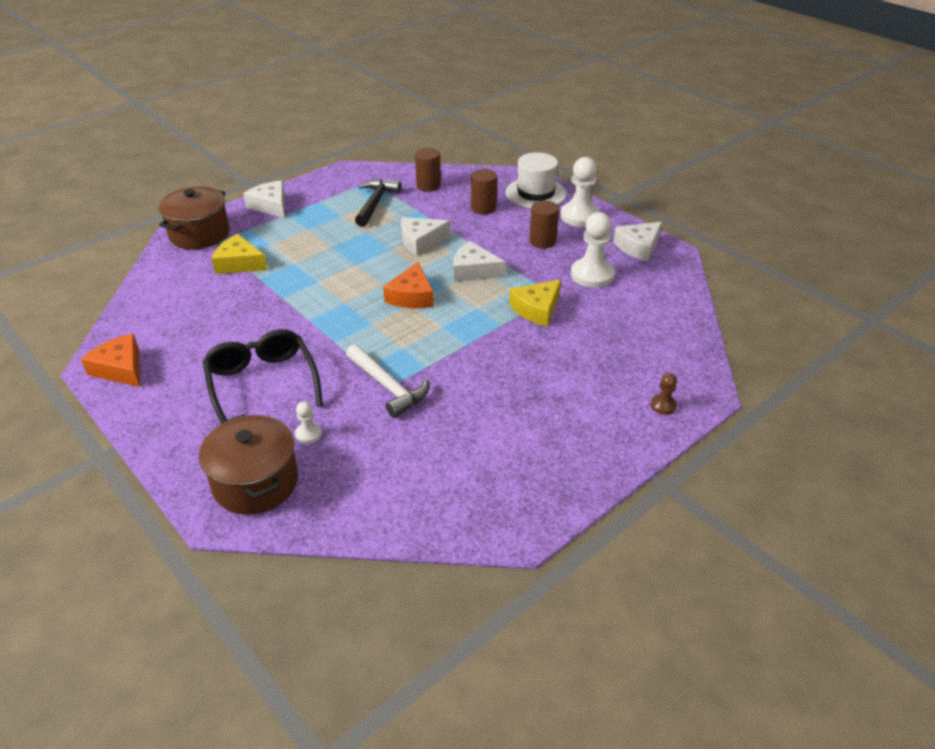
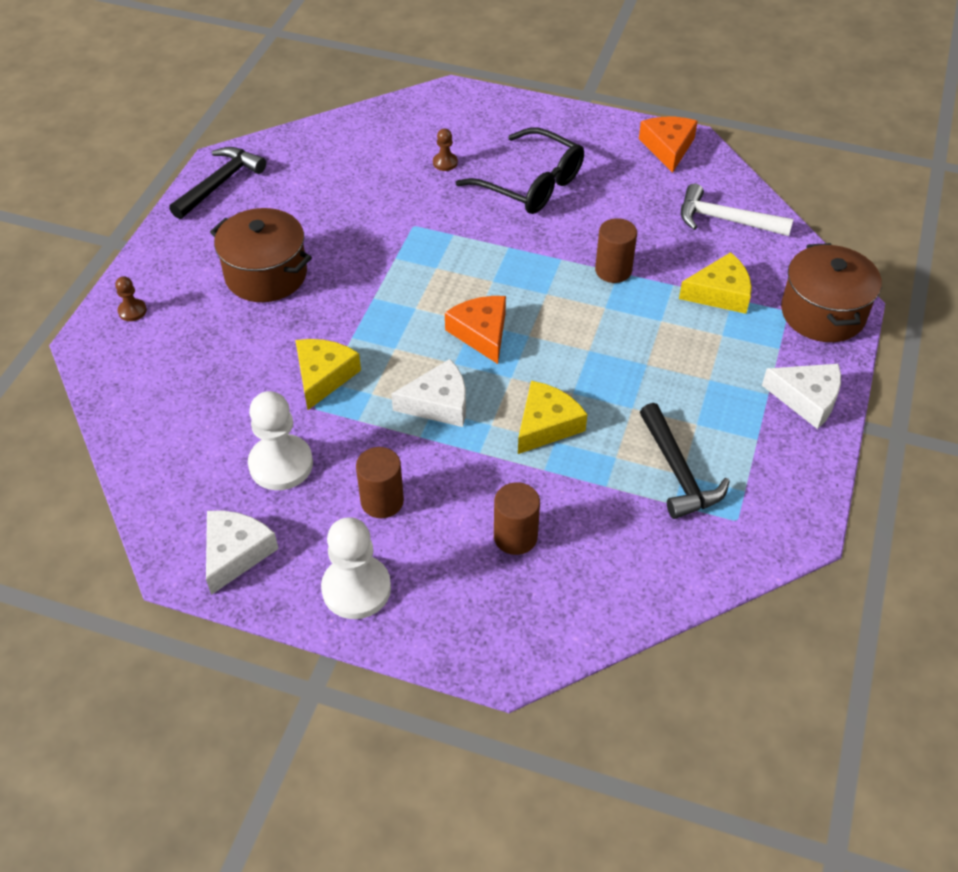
camera: 150 degrees right, 10 degrees up
(120, 369) = (668, 148): orange cheese -> orange cheese turned 105 degrees counterclockwise
(255, 482) = (449, 119): brown pot -> brown pot (266, 274)
(308, 434) = (445, 163): white pawn -> brown pawn
(388, 387) = (414, 225): white hammer -> white hammer (725, 220)
(421, 241) = (546, 425): white cheese -> yellow cheese
(428, 186) = (641, 552): brown cylinder -> brown cylinder (613, 270)
(533, 504) = (220, 183): none -> black hammer
(535, 193) = (459, 618): white hat -> none

